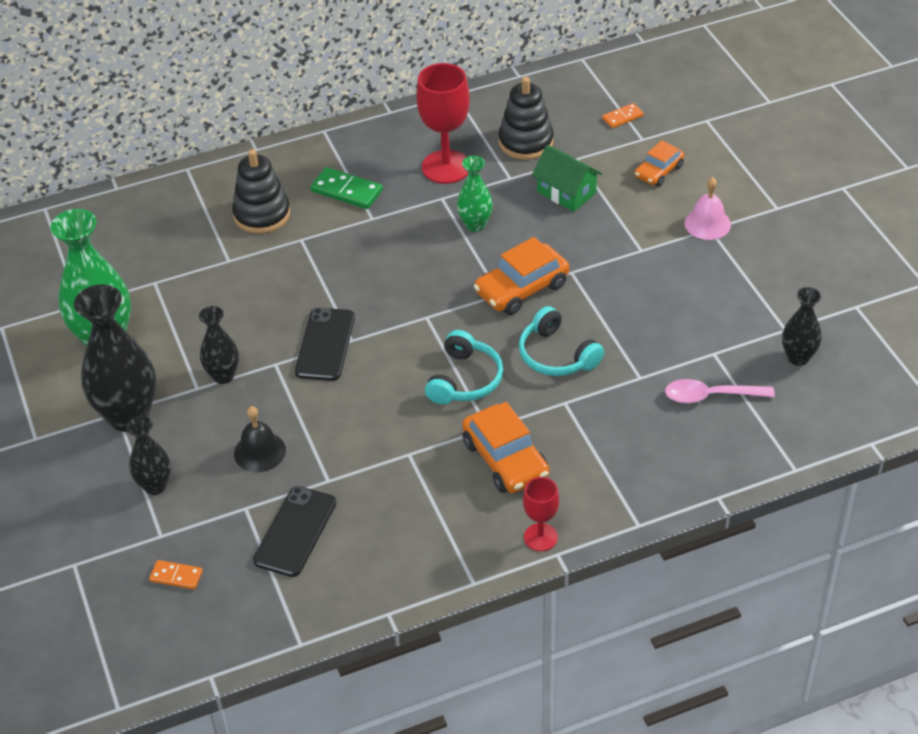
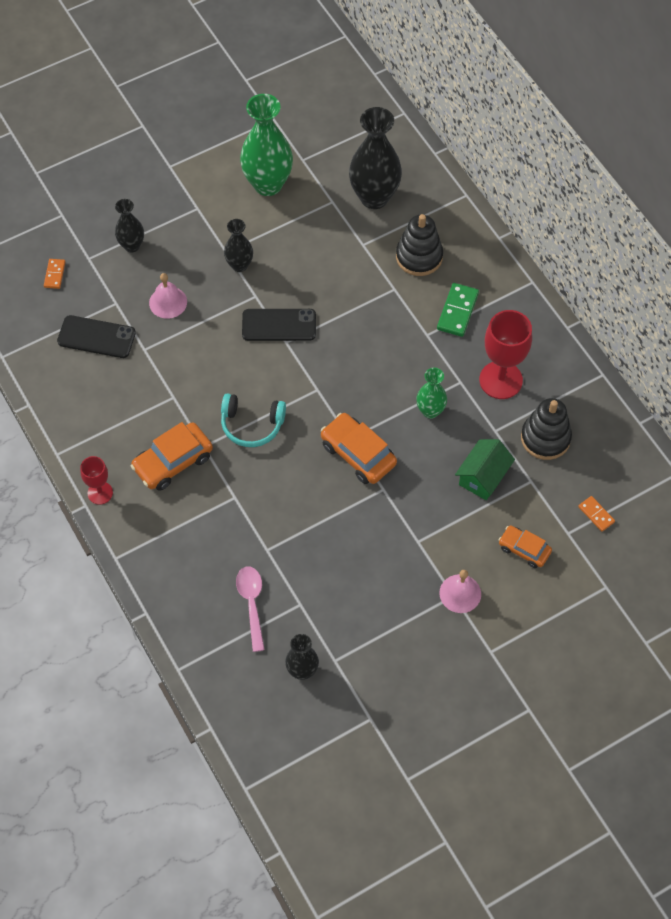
camera: 80 degrees right, 15 degrees up
(128, 416) = (194, 216): black vase -> black vase (374, 197)
(259, 451) = (168, 302): black bell -> pink bell
(556, 355) = (285, 487): turquoise headphones -> none

